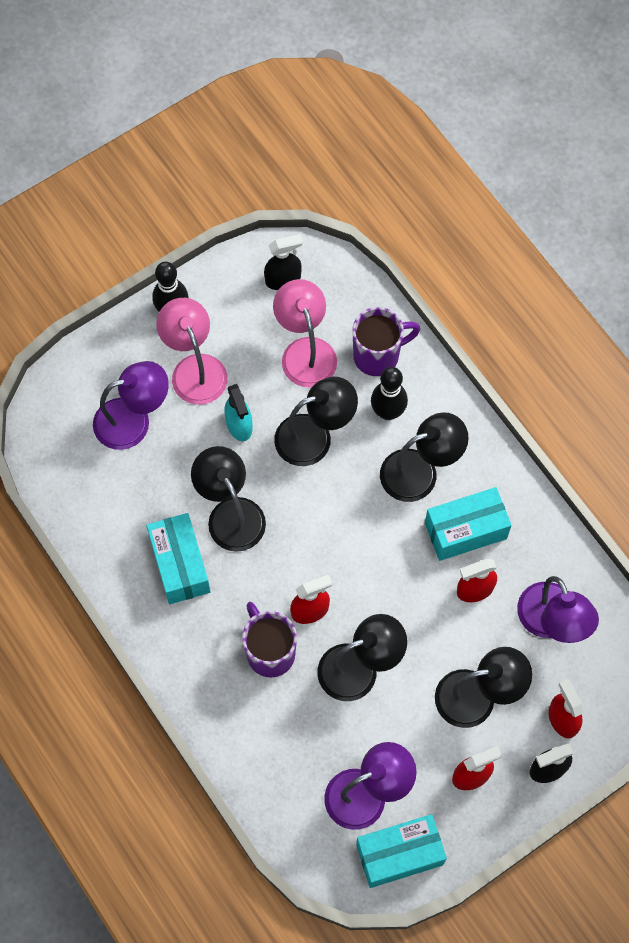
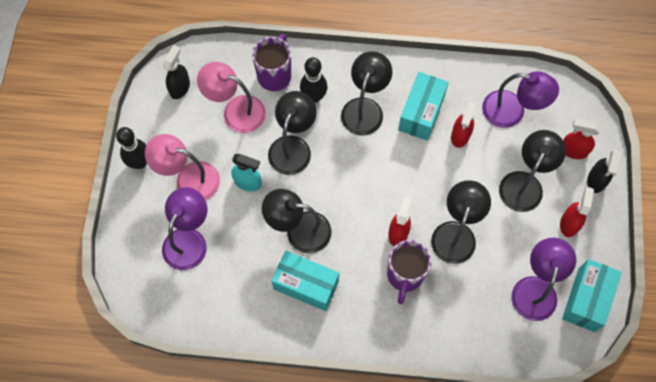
camera: 50 degrees left, 0 degrees up
(270, 652) = (405, 276): purple mug -> purple mug turned 90 degrees counterclockwise

